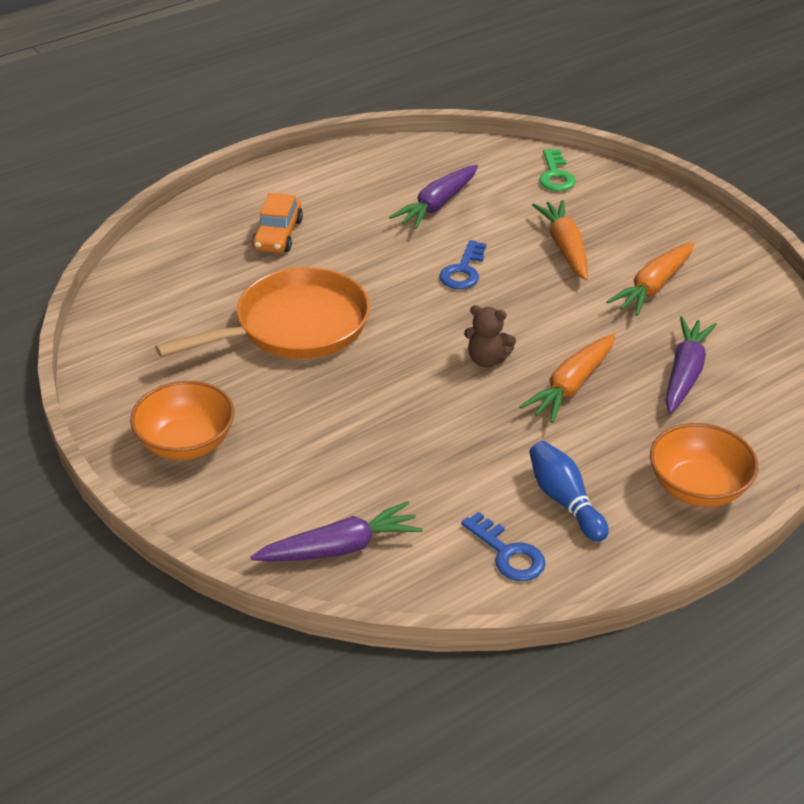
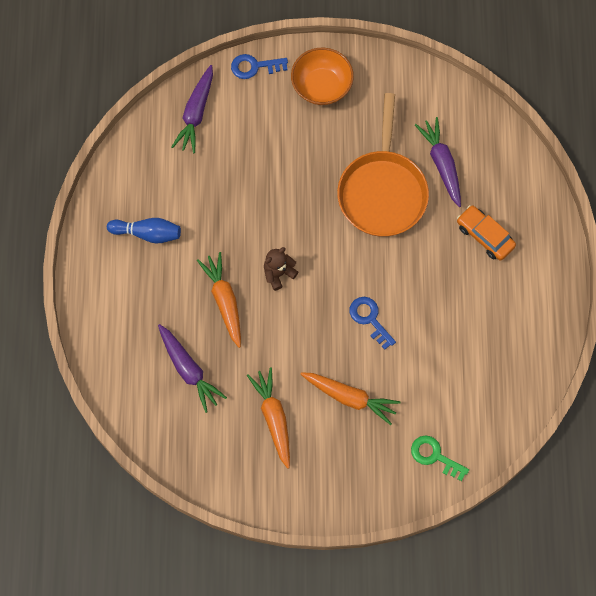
camera: 125 degrees right, 30 degrees up
(437, 205) = (452, 353): purple carrot -> purple carrot (441, 164)
(508, 553) = (135, 183): blue key -> blue key (254, 66)
(698, 488) = (106, 303): orange bowl -> none

